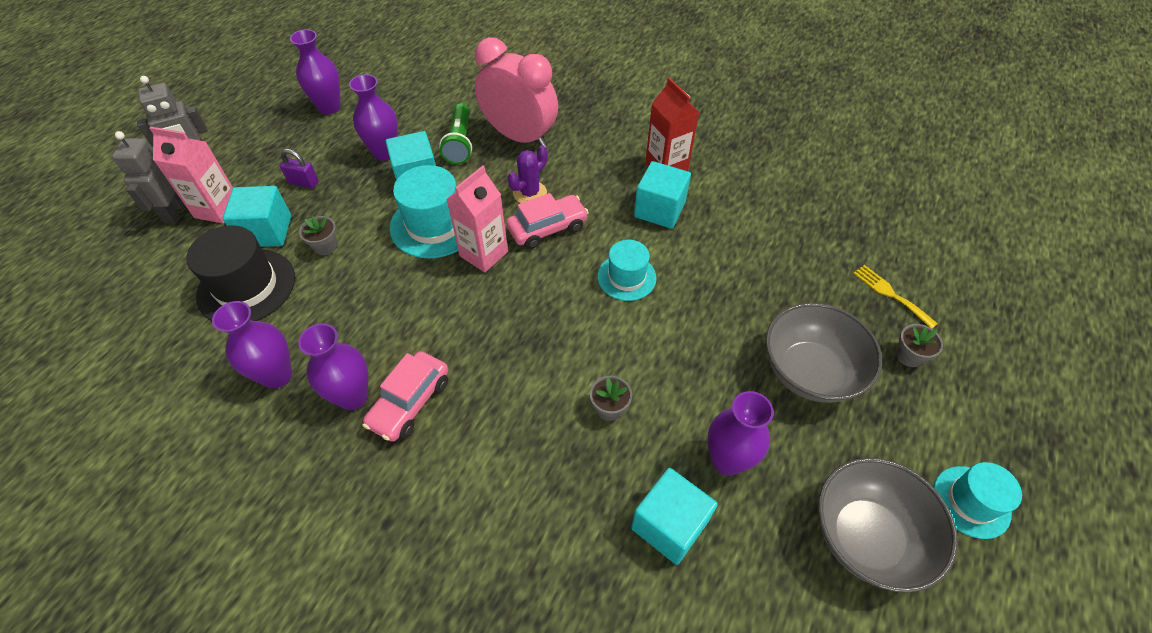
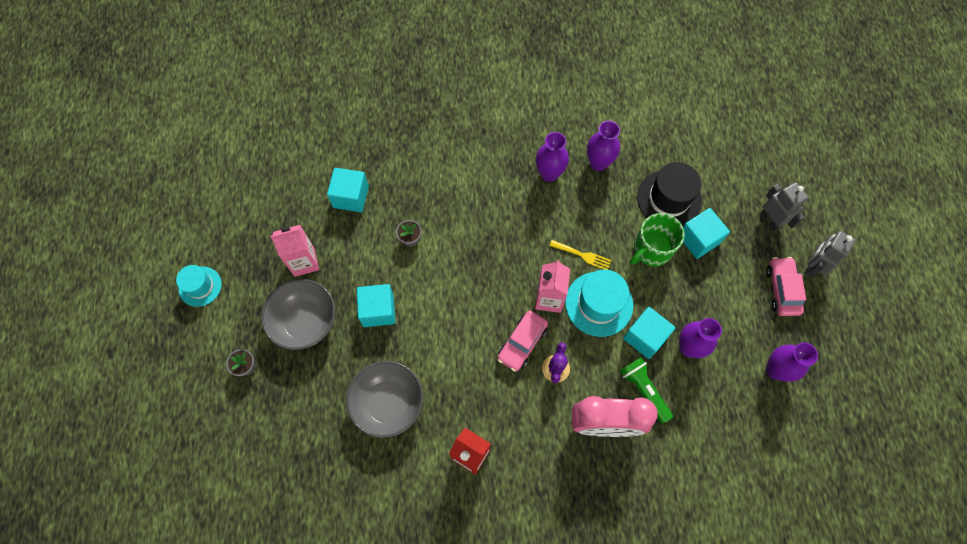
camera: 150 degrees right, 15 degrees up
(217, 209) = (747, 237): pink carton -> pink carton (304, 262)
(303, 183) = (716, 288): purple padlock -> none
(325, 246) = (651, 249): grey flower pot -> green mug
(410, 402) = (517, 186): pink car -> pink car (782, 289)
(626, 277) = (446, 331): turquoise hat -> none
(659, 209) = (454, 405): turquoise cube -> turquoise cube (378, 310)
(727, 460) = (334, 243): purple vase -> none
(866, 536) = (252, 240): grey bowl -> grey bowl (388, 403)
(890, 294) = (266, 413): yellow fork -> yellow fork (583, 255)

